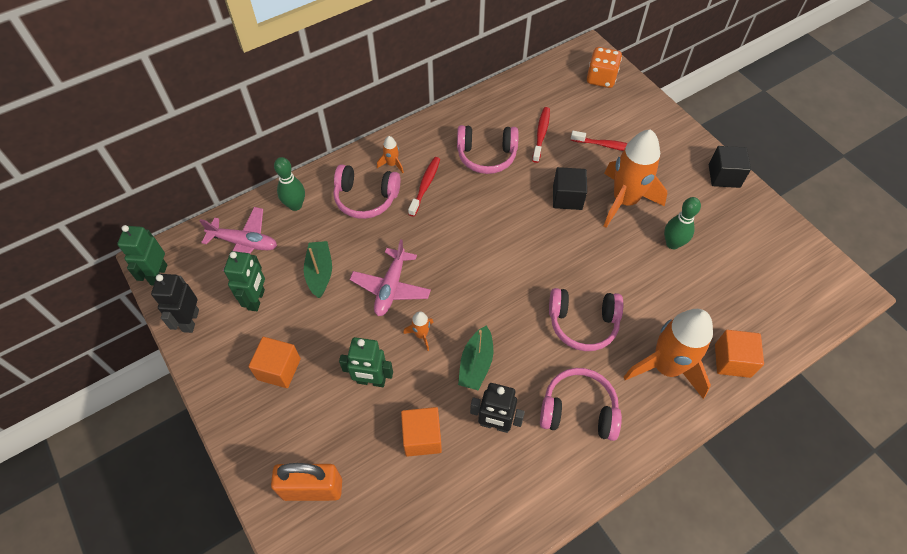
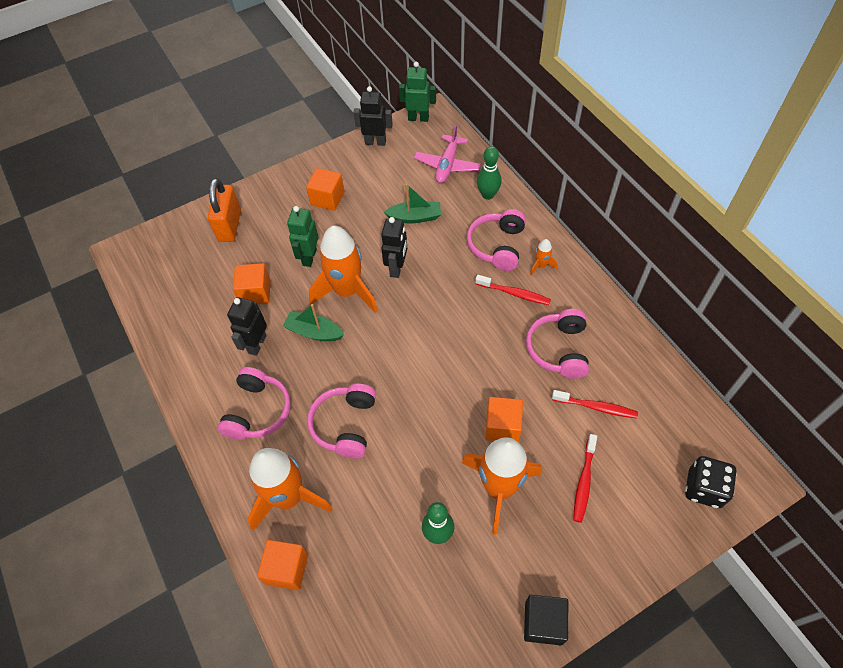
camera: 95 degrees right, 0 degrees up
(257, 299) = (391, 179): green robot -> none
(391, 287) = (397, 268): pink plane -> black robot
(421, 335) = (347, 291): orange rocket -> orange rocket, size x2.39
(567, 197) = (502, 426): black cube -> orange cube
(601, 78) = (704, 488): orange dice -> black dice

